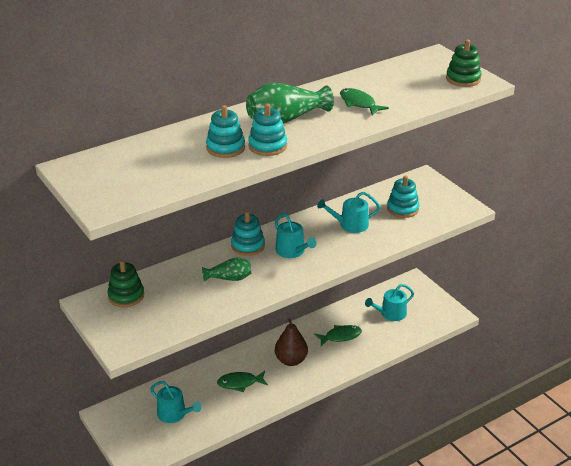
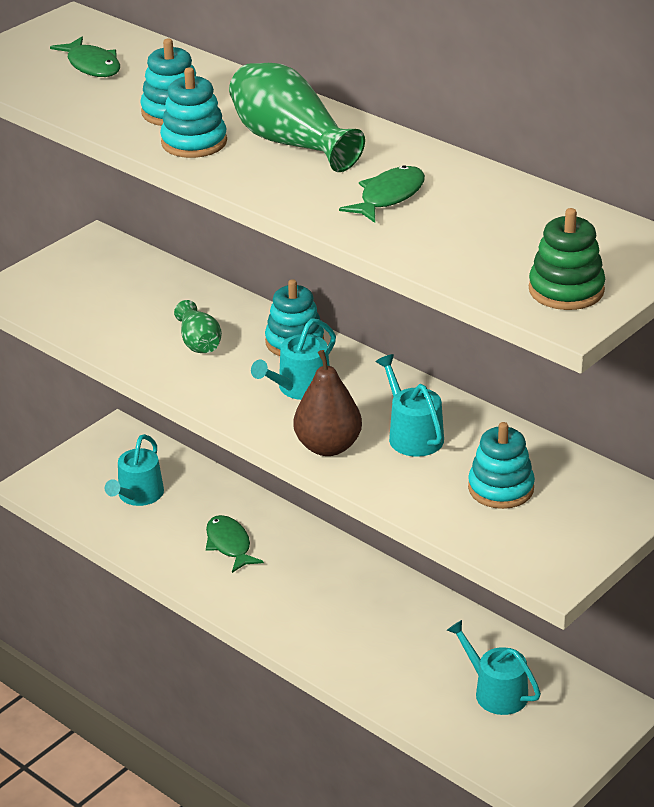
camera: 75 degrees right, 0 degrees up
(126, 296) = (121, 266): green stacking toy -> none
(291, 360) = (307, 589): brown pear -> brown pear (328, 447)
(340, 336) = (397, 637): green fish -> green fish (92, 65)

